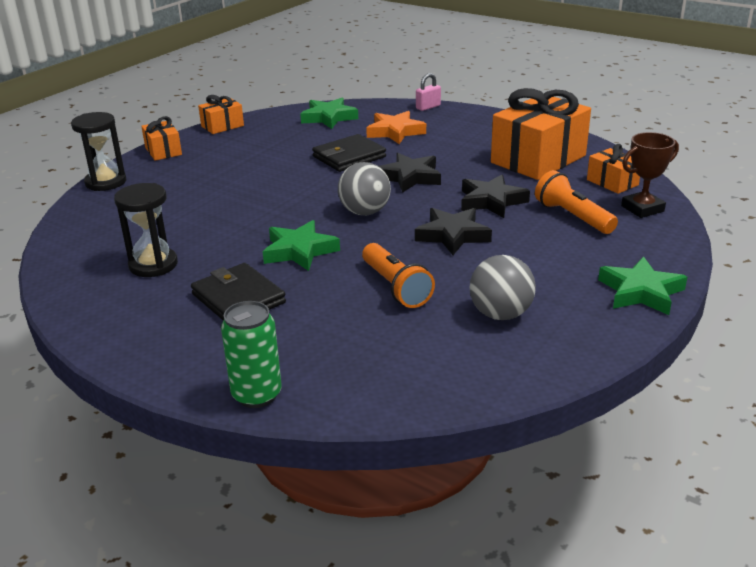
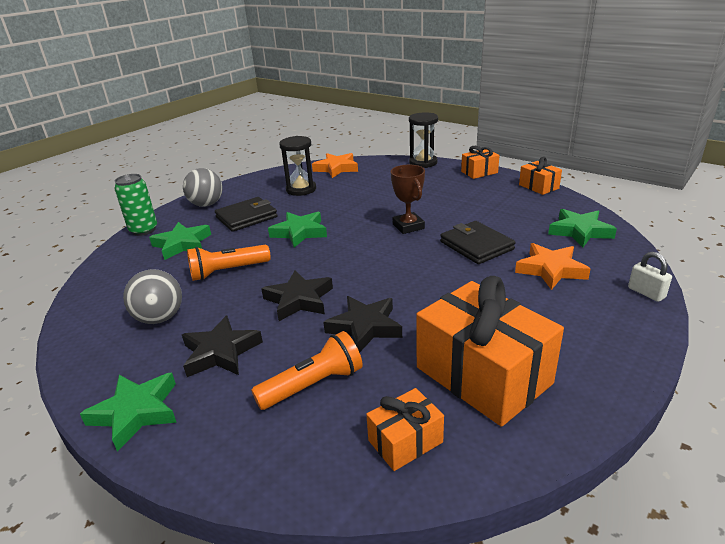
camera: 95 degrees right, 0 degrees up
(82, 243) = (336, 168): none -> orange star
(317, 340) = (182, 244): none -> green star
(365, 212) = (356, 256): grey ball -> grey ball (206, 204)
(410, 177) = (428, 278): black star -> black star (220, 352)
(428, 107) = (646, 293): pink padlock -> white padlock
(642, 209) = (318, 458): brown trophy -> brown trophy (408, 226)

